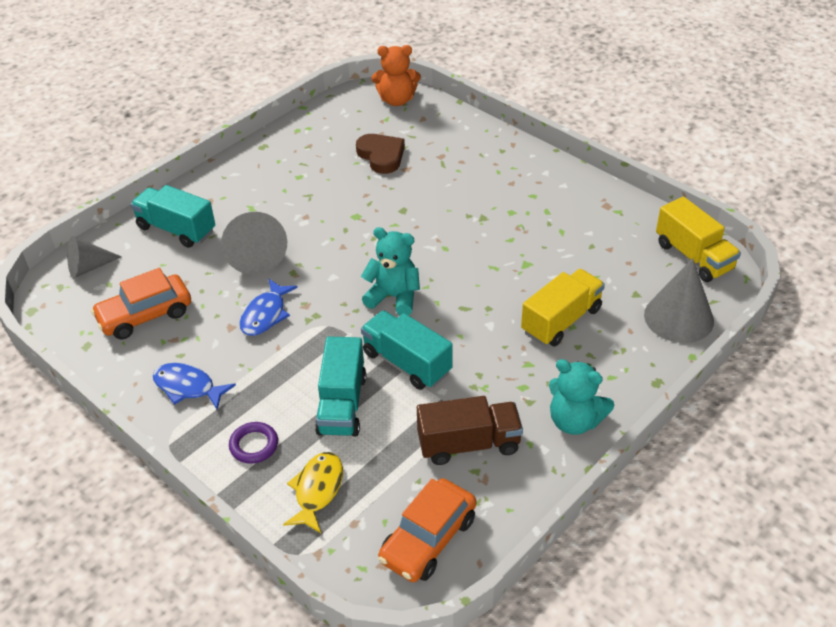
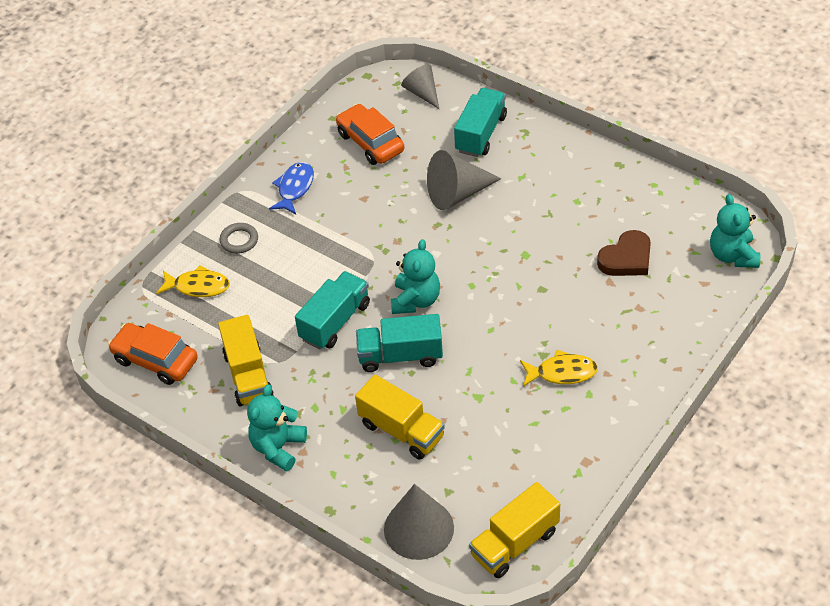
camera: 85 degrees right, 5 degrees up
(254, 445) = (239, 240): purple ring -> grey ring
(265, 315) = (381, 217): blue fish -> none
(342, 404) = (284, 286): turquoise truck -> turquoise truck (400, 355)
(396, 100) = (733, 255): orange teddy bear -> turquoise teddy bear
(469, 444) = (248, 375): brown truck -> yellow truck
(506, 208) = (562, 373): none -> yellow fish

